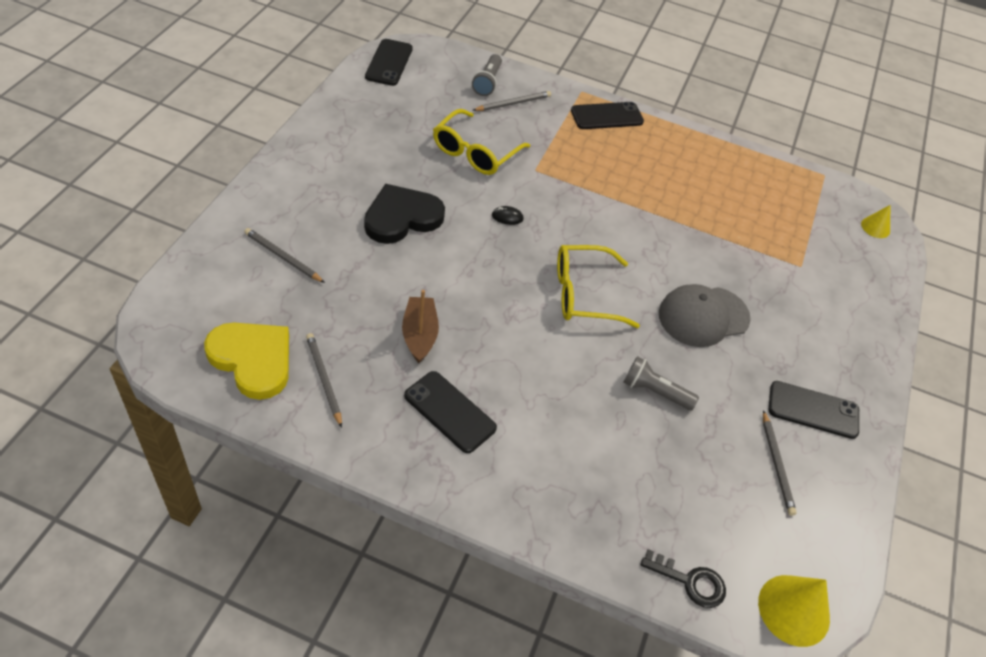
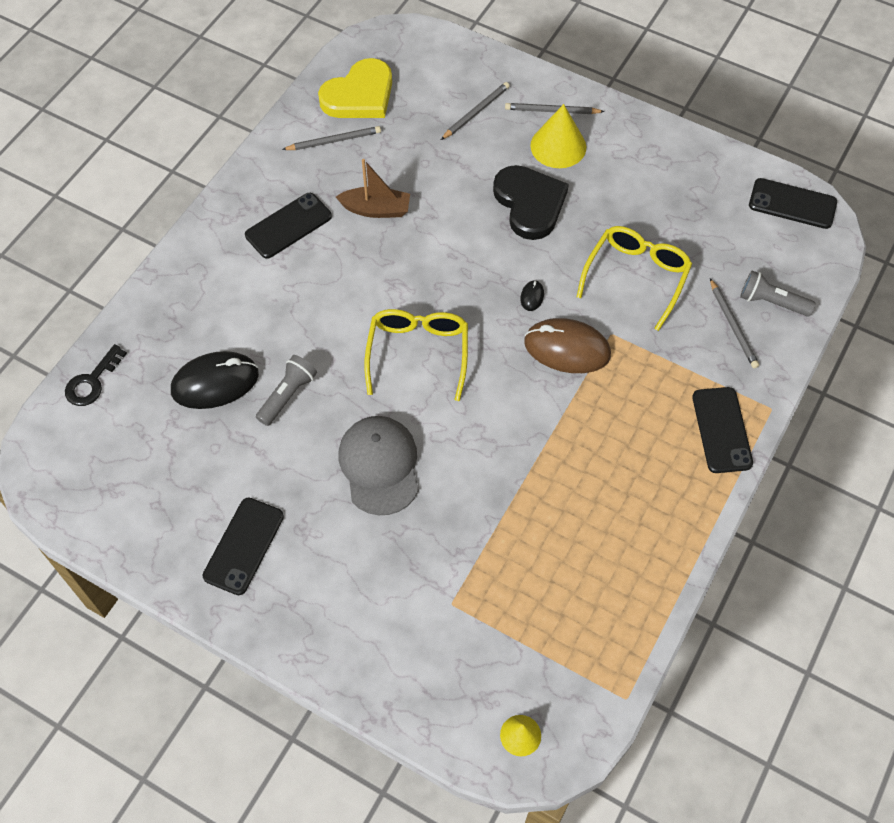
camera: 105 degrees right, 10 degrees up
(475, 152) = (636, 276): yellow glasses -> yellow glasses turned 75 degrees clockwise
(556, 196) = (567, 348): none -> brown mouse
(658, 457) = (215, 383): none -> black mouse
(777, 464) = (187, 488): grey pencil -> grey pencil (552, 111)
(794, 610) = (46, 458): yellow cone -> yellow cone (558, 146)

